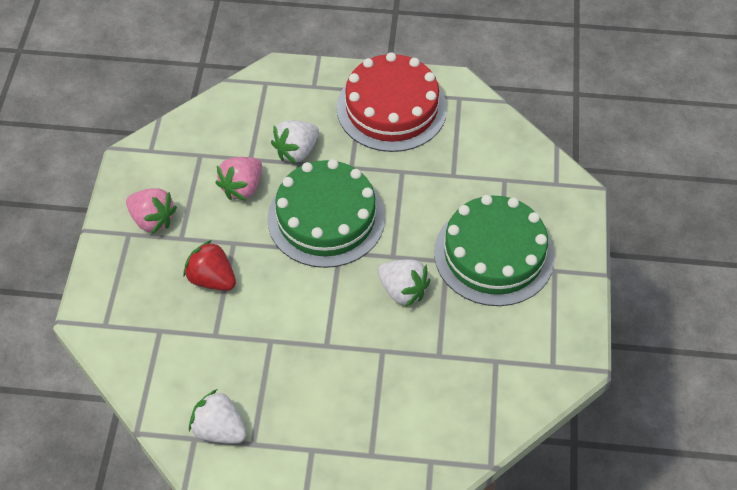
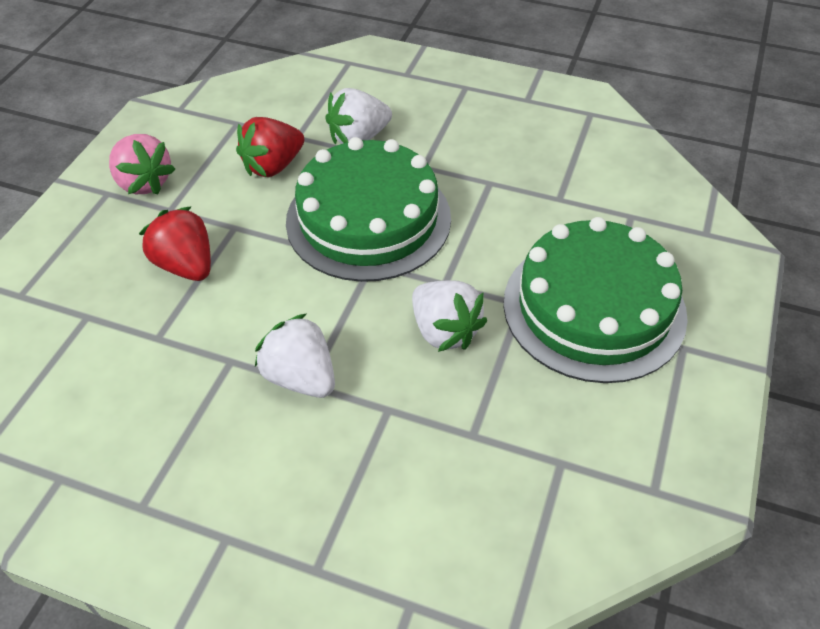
camera: 15 degrees right, 5 degrees down
(219, 429) = (101, 473): white strawberry -> white strawberry (301, 377)
(242, 187) = (273, 166): pink strawberry -> red strawberry
(391, 108) = (497, 111): red cake -> none

